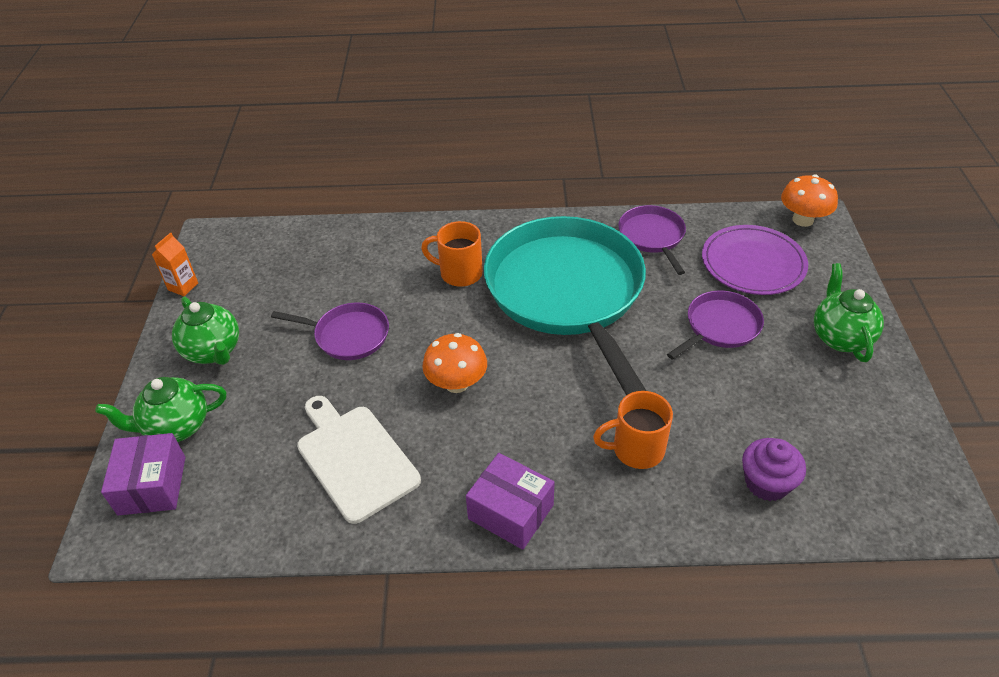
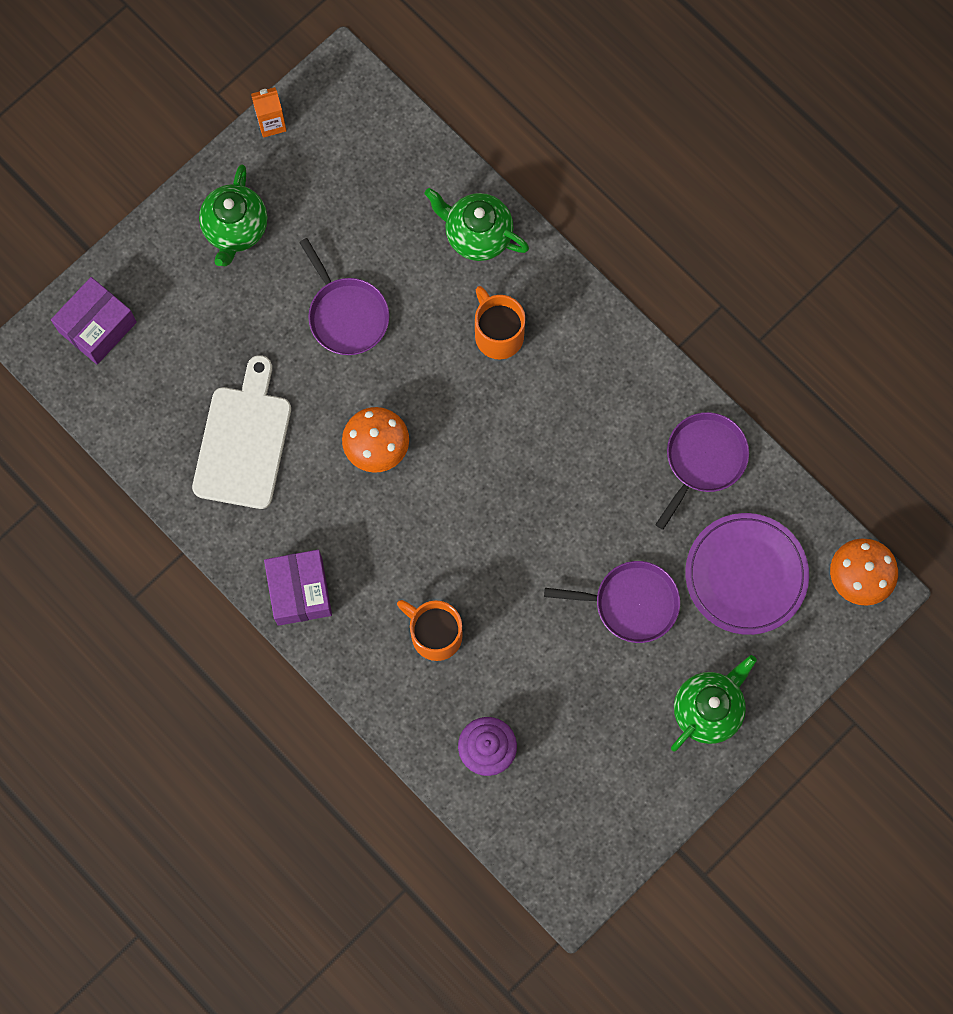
camera: 45 degrees right, 30 degrees up
(176, 427) = (152, 285): green teapot -> green teapot (477, 235)
(567, 292) = (558, 445): turquoise pan -> none

